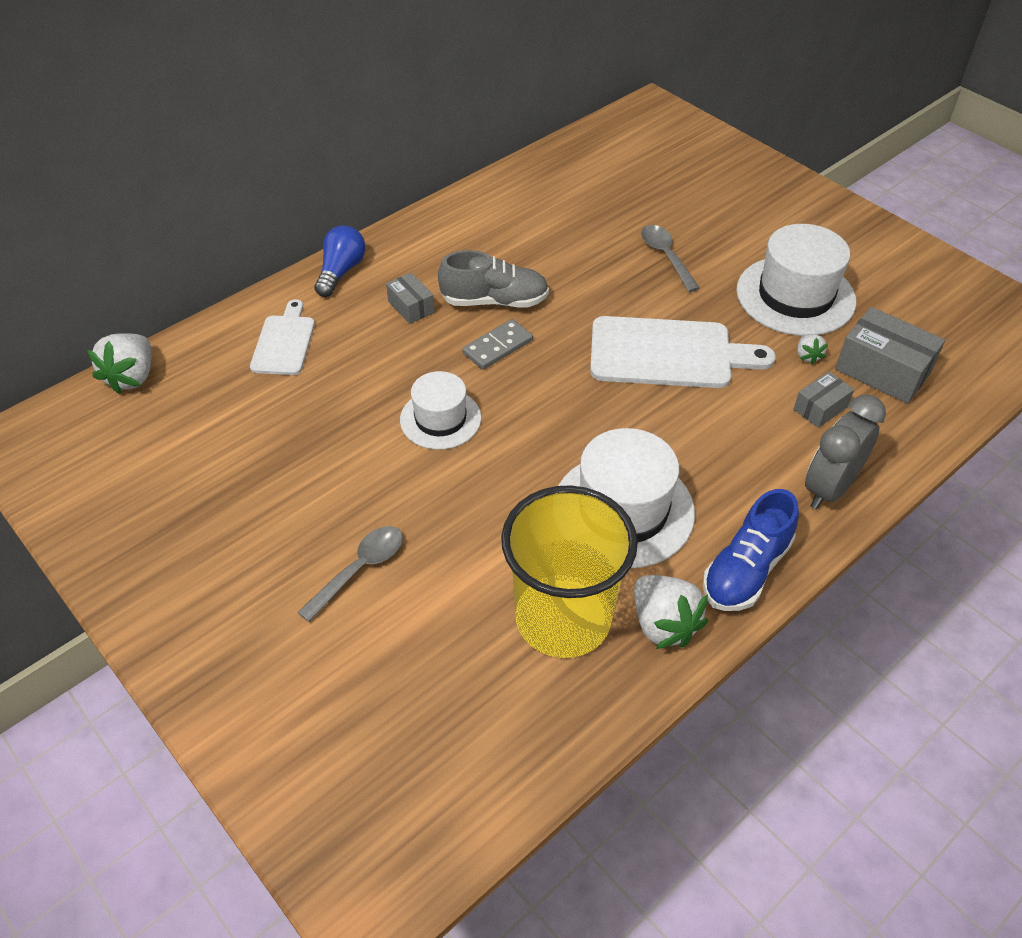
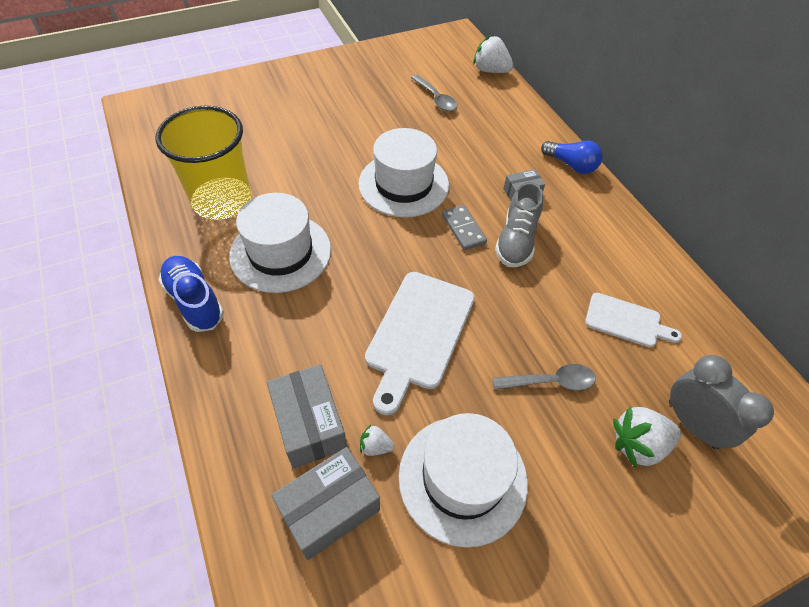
camera: 105 degrees right, 5 degrees up
(284, 342) = (502, 129): white cutting board -> white cutting board (626, 321)
(360, 569) = (306, 131): grey spoon -> grey spoon (436, 98)
(440, 419) = (403, 184): white hat -> white hat, size x1.62
(663, 624) = (187, 243): white strawberry -> white strawberry (638, 444)
(820, 408) = (309, 424): grey box -> grey box, size x1.78
(829, 488) = (227, 387): grey clock -> grey clock (692, 424)

